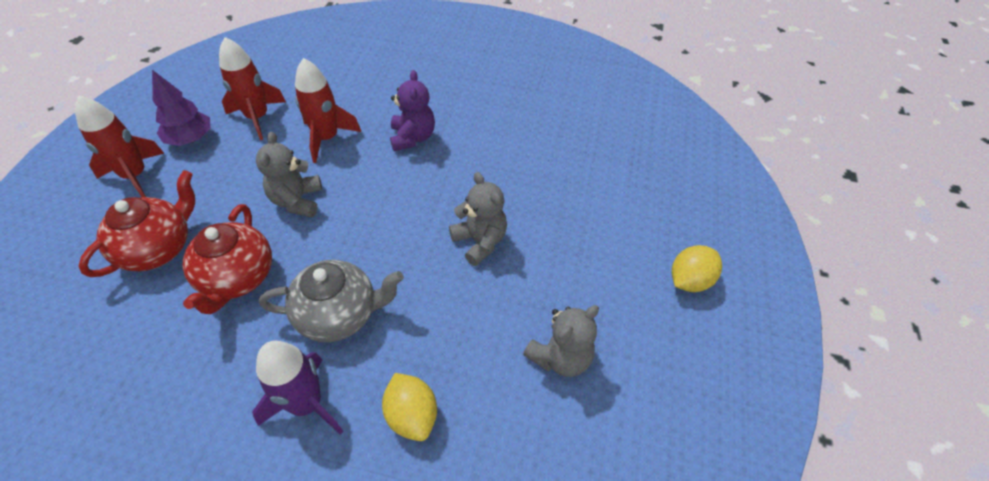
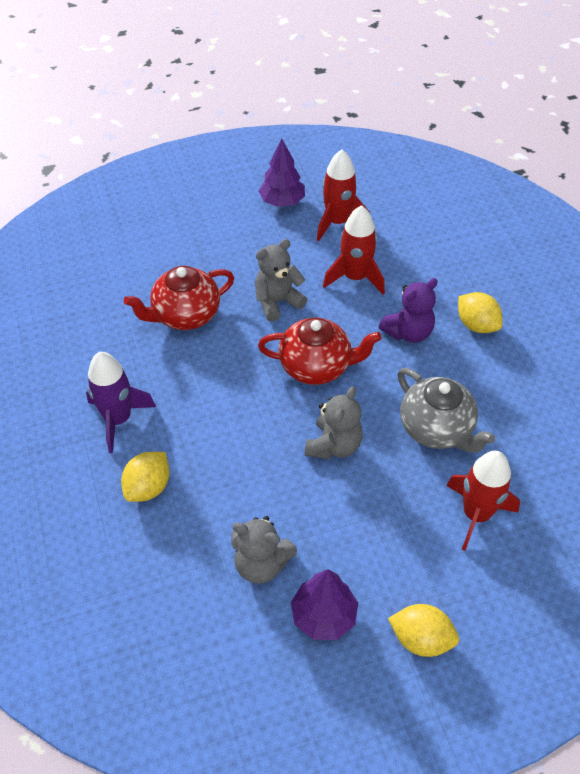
camera: 60 degrees right, 0 degrees up
(135, 176) = (225, 199): red rocket -> red rocket (476, 514)
(159, 248) = (177, 257): red teapot -> red teapot (316, 367)
(339, 315) = (198, 393): grey teapot -> grey teapot (436, 429)
(442, 99) = (476, 325): none -> yellow lemon
(636, 336) = (323, 616): none -> purple tree

